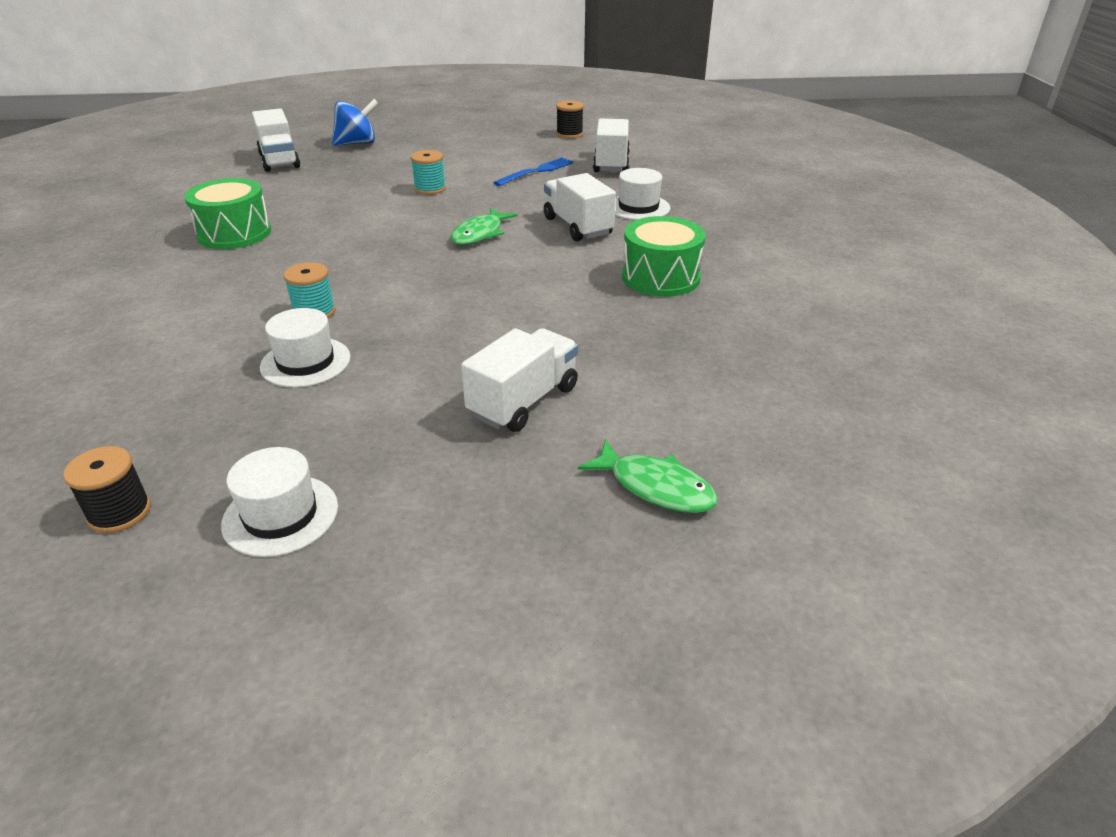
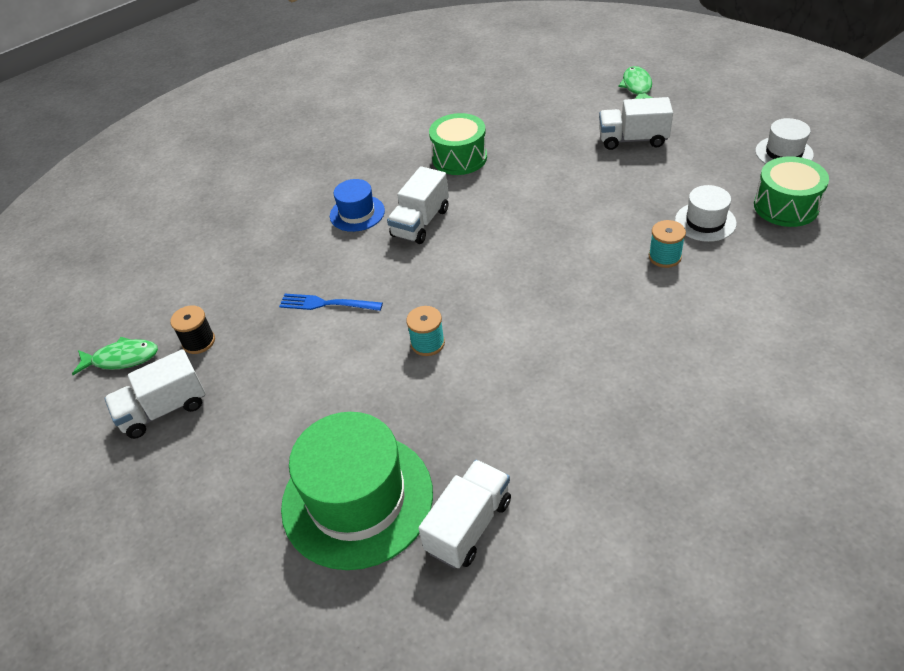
camera: 120 degrees left, 10 degrees up
(120, 512) = (851, 191): black spool -> none
(234, 233) = (636, 395): green drum -> green drum (786, 206)
(357, 143) = (357, 499): blue spinning top -> green hat
(480, 234) = (482, 259): green fish -> green fish (122, 358)
(611, 163) = (269, 271): white truck -> white truck (164, 410)
(638, 207) = (357, 213): white hat -> blue hat

